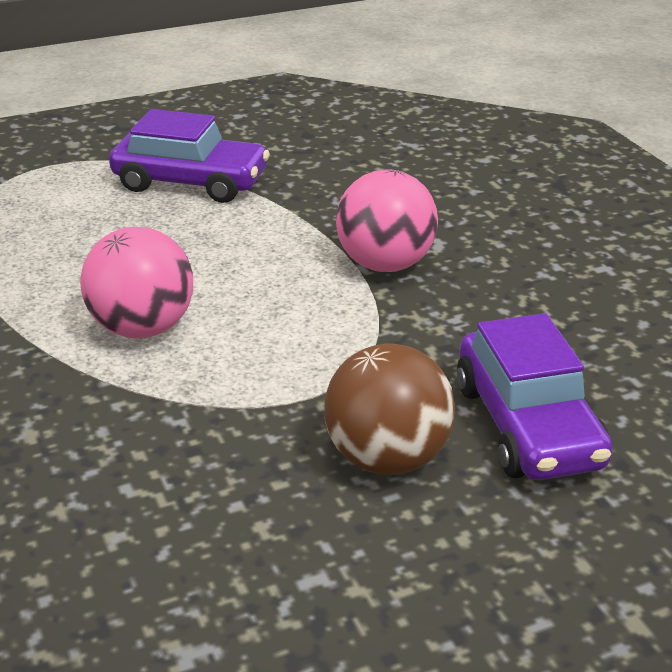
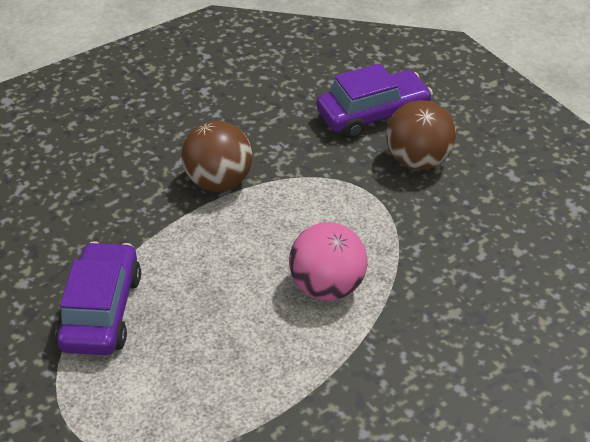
camera: 100 degrees left, 10 degrees up
(385, 264) = (218, 182): pink ball -> brown ball

